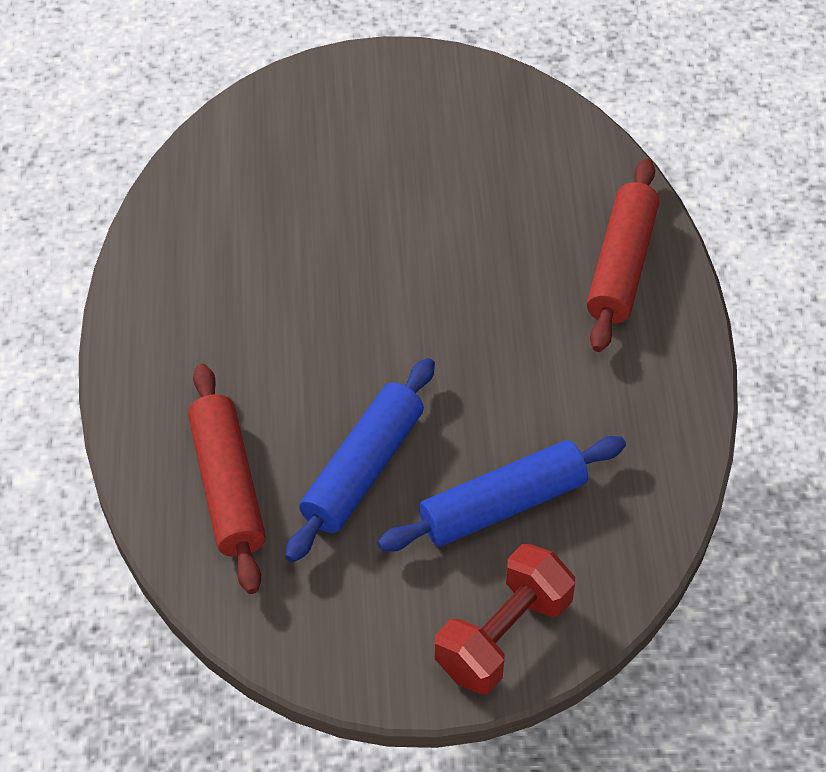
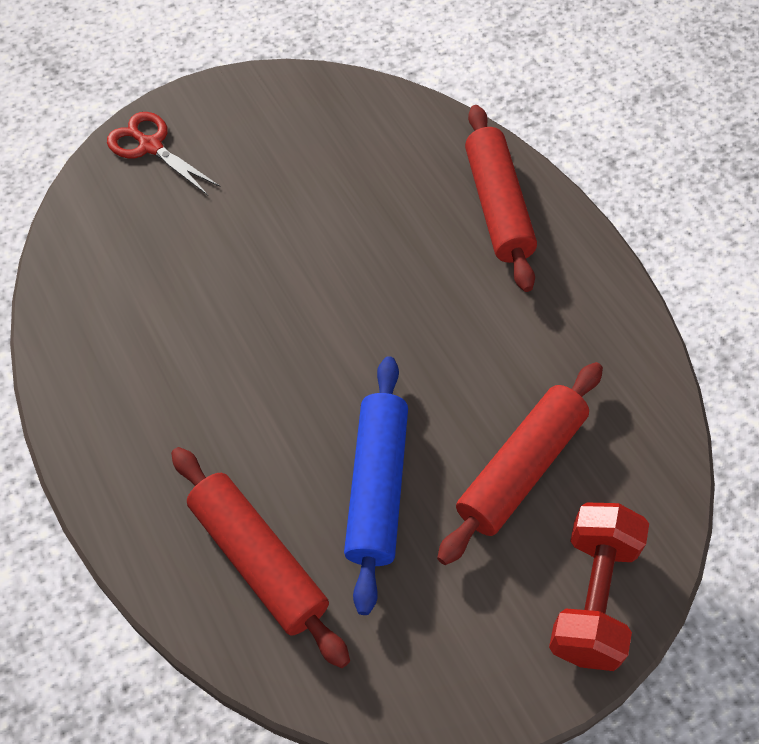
camera: 25 degrees left, 5 degrees up
(319, 93) = (150, 146): none -> red scissors
(502, 505) = (521, 468): blue rolling pin -> red rolling pin

